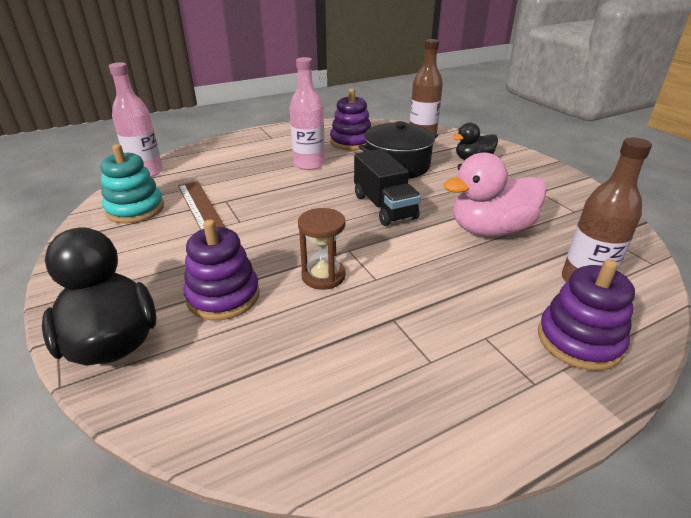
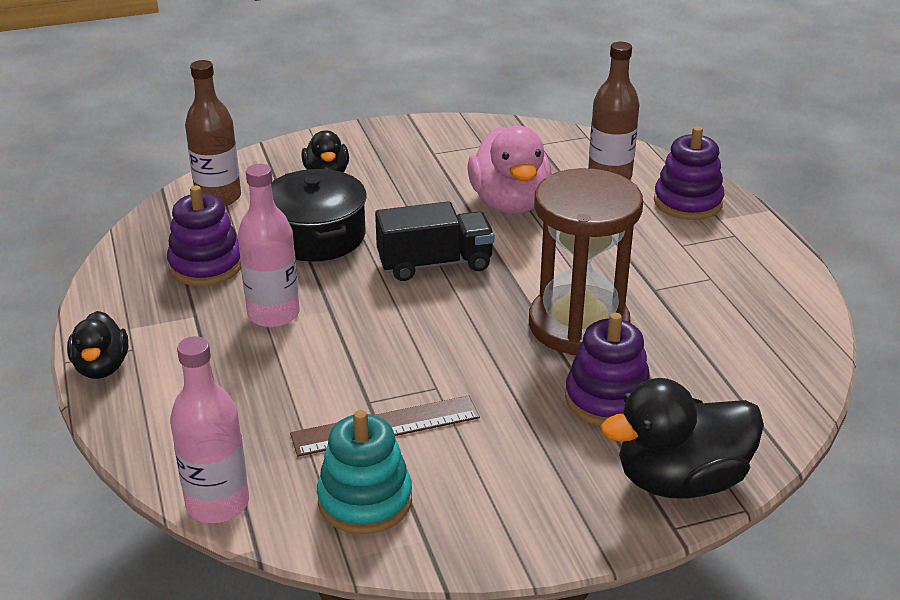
camera: 80 degrees left, 0 degrees up
(256, 134) = (102, 367): none -> black duck
(323, 276) = (578, 325): brown hourglass -> brown hourglass, size x1.97

